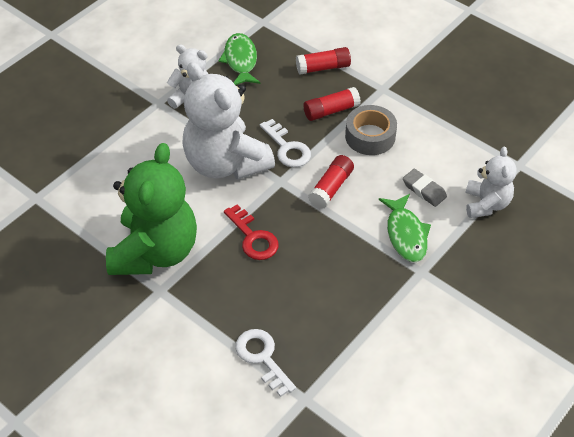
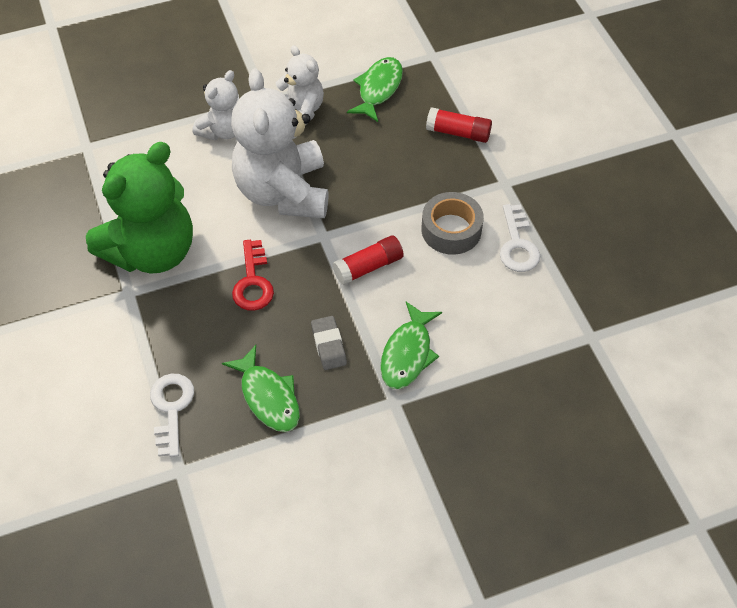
camera: 30 degrees right, 5 degrees up
(287, 148) = (356, 204): white key -> white key (517, 245)
(329, 313) = (268, 397): none -> green fish
(331, 111) = (431, 183): red glue stick -> none
(424, 190) = (464, 315): grey eraser -> grey eraser (329, 345)
(486, 204) = (520, 363): white teddy bear -> white teddy bear (223, 130)

